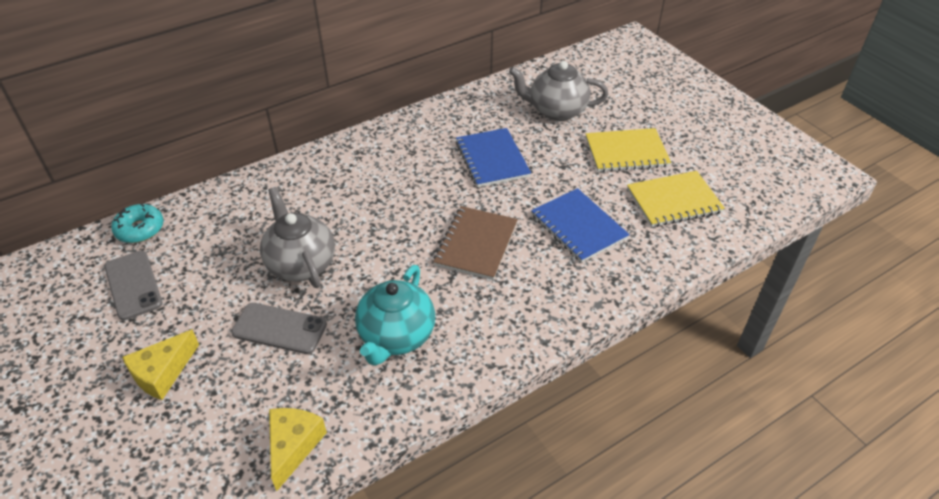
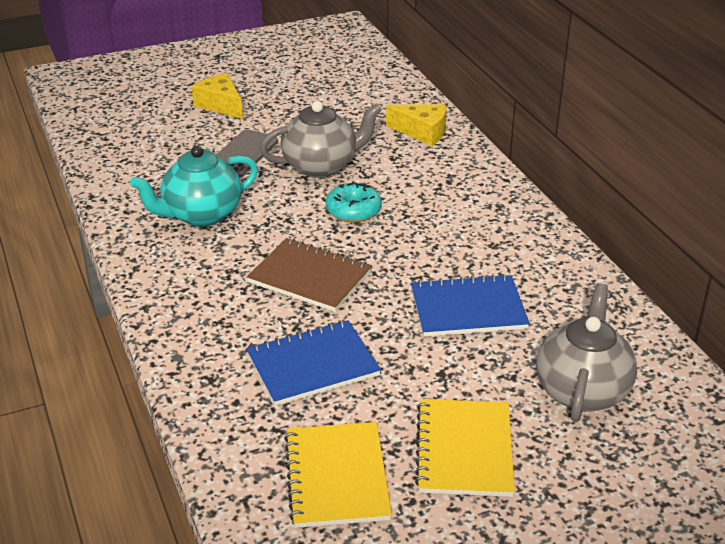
camera: 100 degrees right, 10 degrees down
(133, 285) = (325, 88): grey phone -> none
(140, 229) = (397, 87): turquoise donut -> turquoise donut (353, 210)
(293, 446) = (114, 160): yellow cheese -> yellow cheese (422, 132)
(396, 336) = (201, 215): turquoise teapot -> turquoise teapot turned 60 degrees counterclockwise

